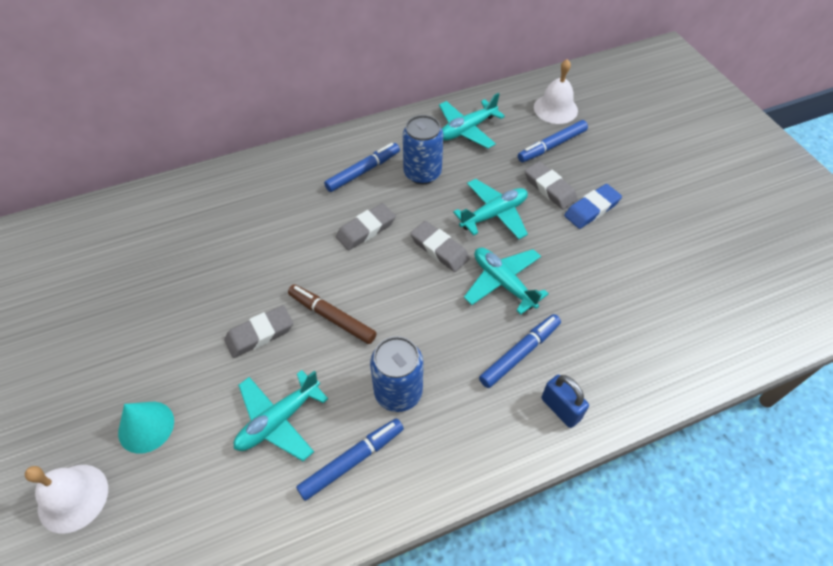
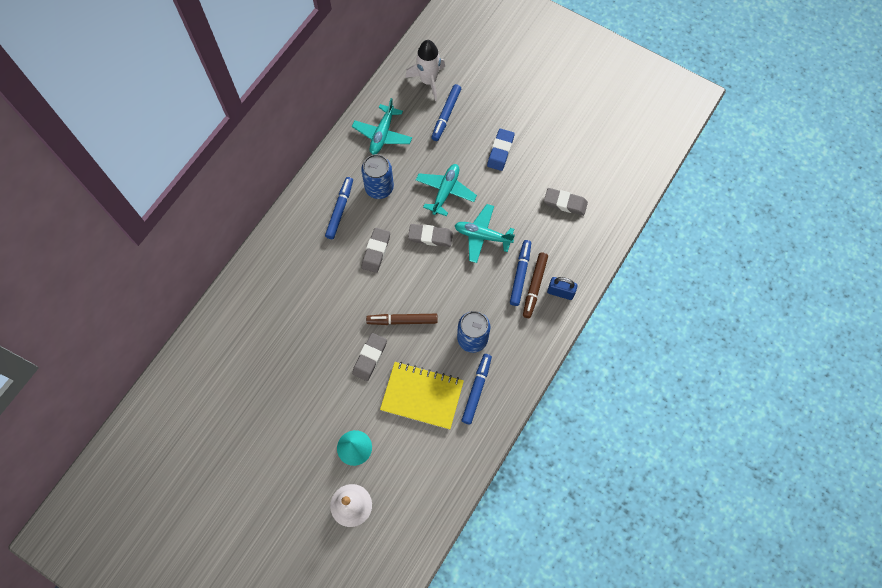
camera: 35 degrees left, 15 degrees up
(279, 420) = (422, 396): turquoise plane -> yellow notebook
(528, 379) = (534, 286): none -> brown marker
(549, 188) = (466, 150): grey eraser -> grey eraser (565, 203)
(555, 109) = (428, 81): white bell -> white rocket

